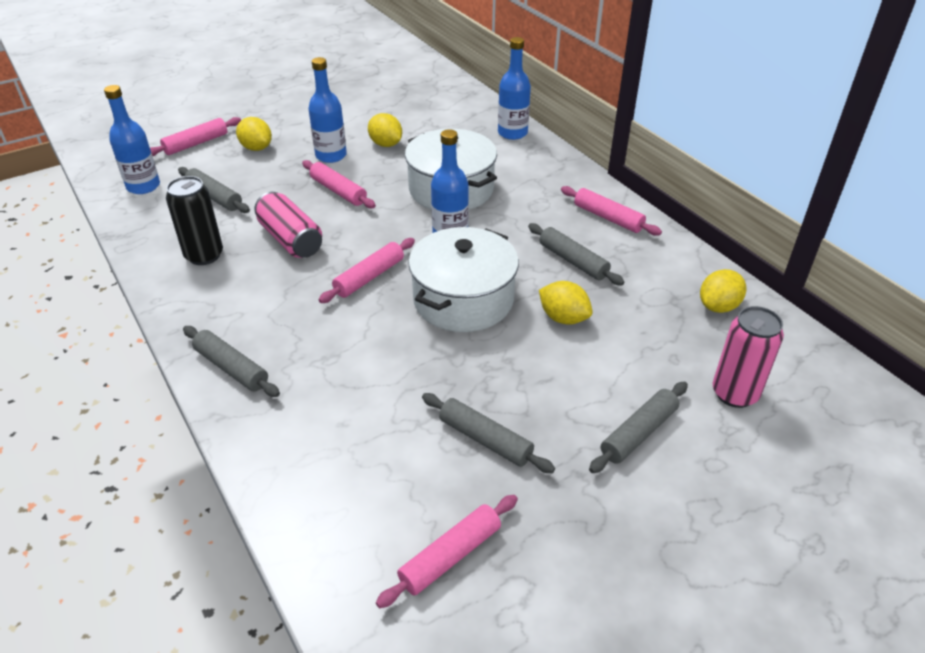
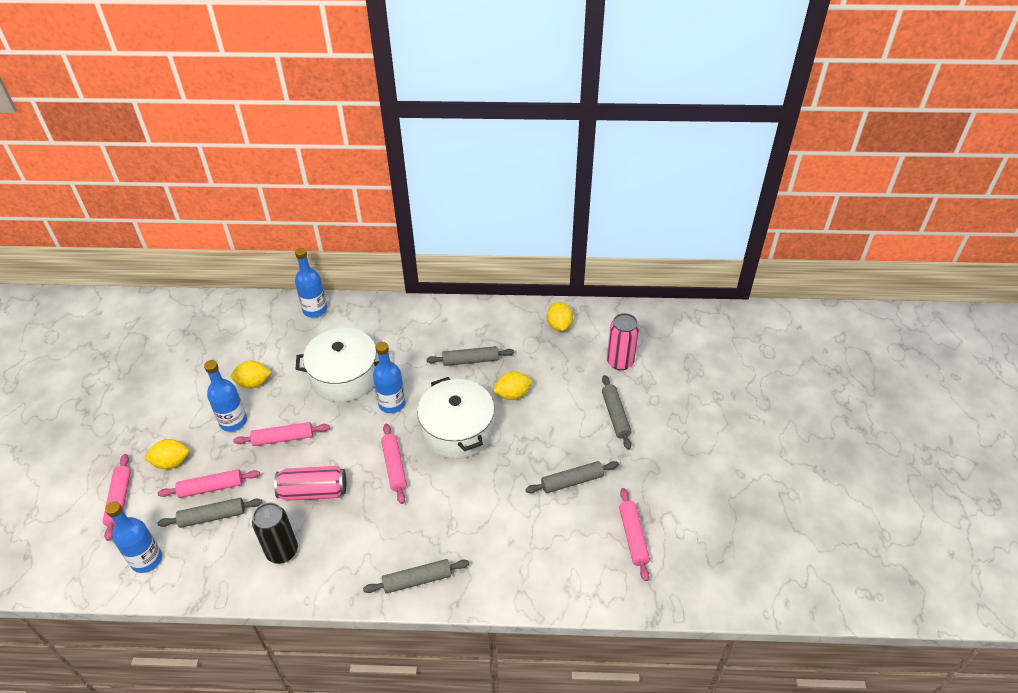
camera: 55 degrees left, 5 degrees up
(608, 218) = (448, 320): pink rolling pin -> pink rolling pin (211, 487)

